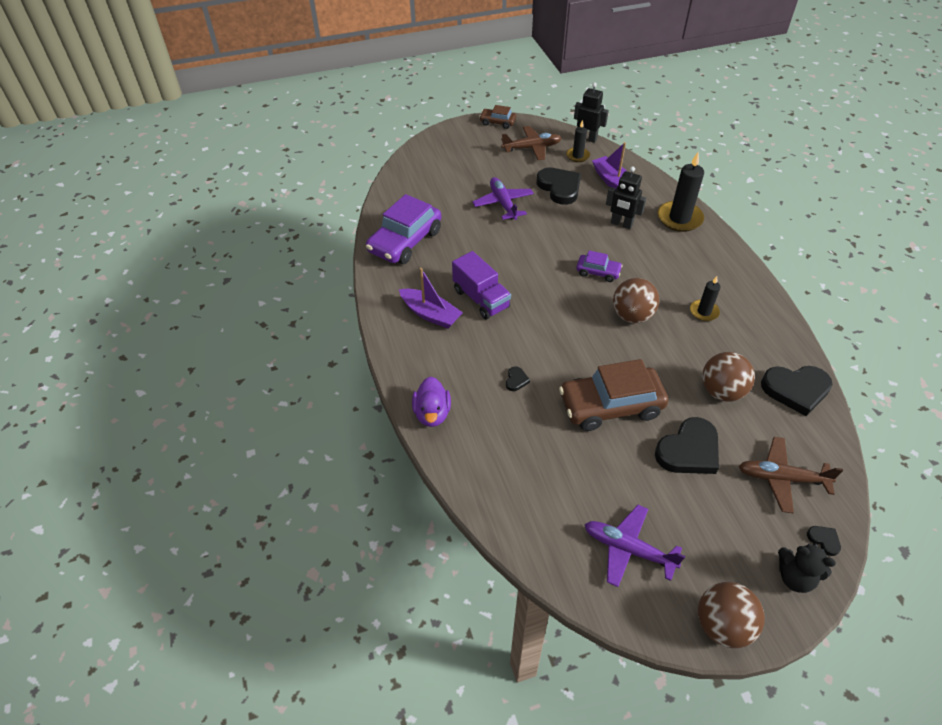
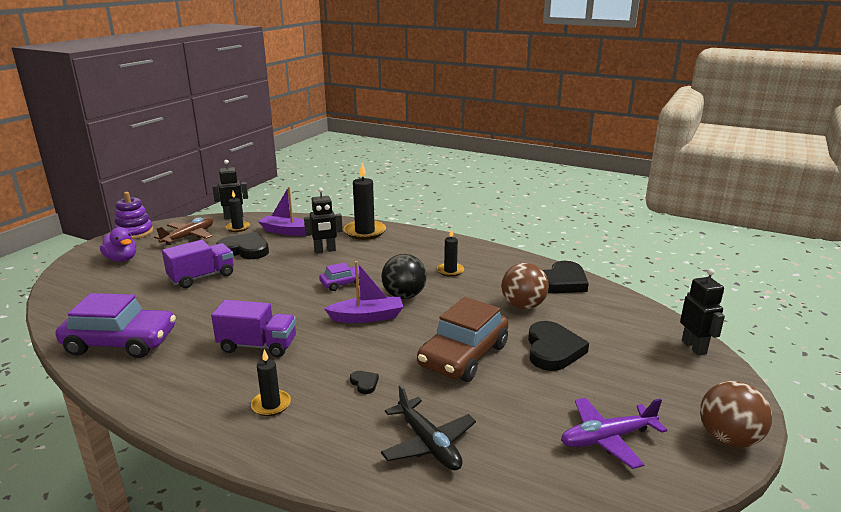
camera: 45 degrees left, 25 degrees down
(405, 241) = (121, 342): purple car -> purple car turned 75 degrees counterclockwise
(430, 314) = (216, 381): purple boat -> purple boat (367, 317)
(432, 413) = (313, 457): purple duck -> purple duck (122, 259)
(445, 356) = (271, 405): none -> black candle
(497, 122) = (134, 232): brown car -> purple stacking toy
(503, 203) = (202, 277): purple plane -> purple truck
(505, 457) = (428, 444): none -> black plane
(632, 316) = (404, 296): brown ball -> black ball
(781, 478) = (624, 330): brown plane -> none
(794, 577) = (714, 378): black teddy bear -> none
(824, 540) = (694, 347): black heart -> black robot

